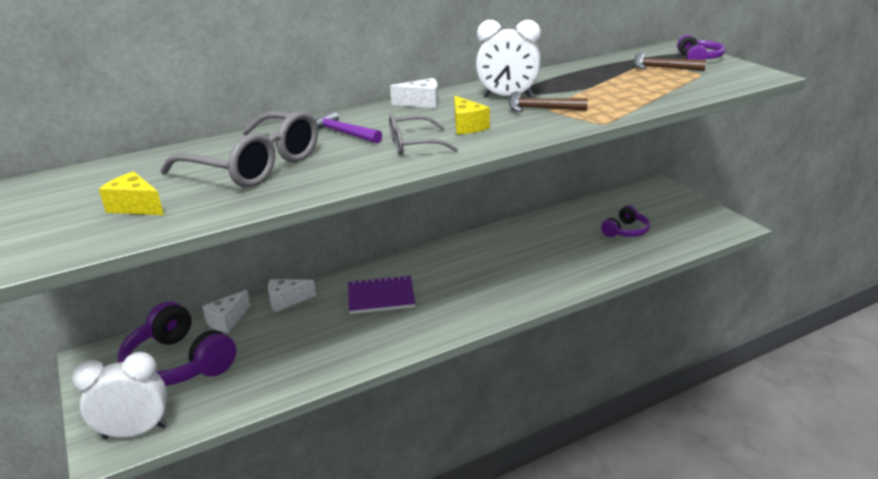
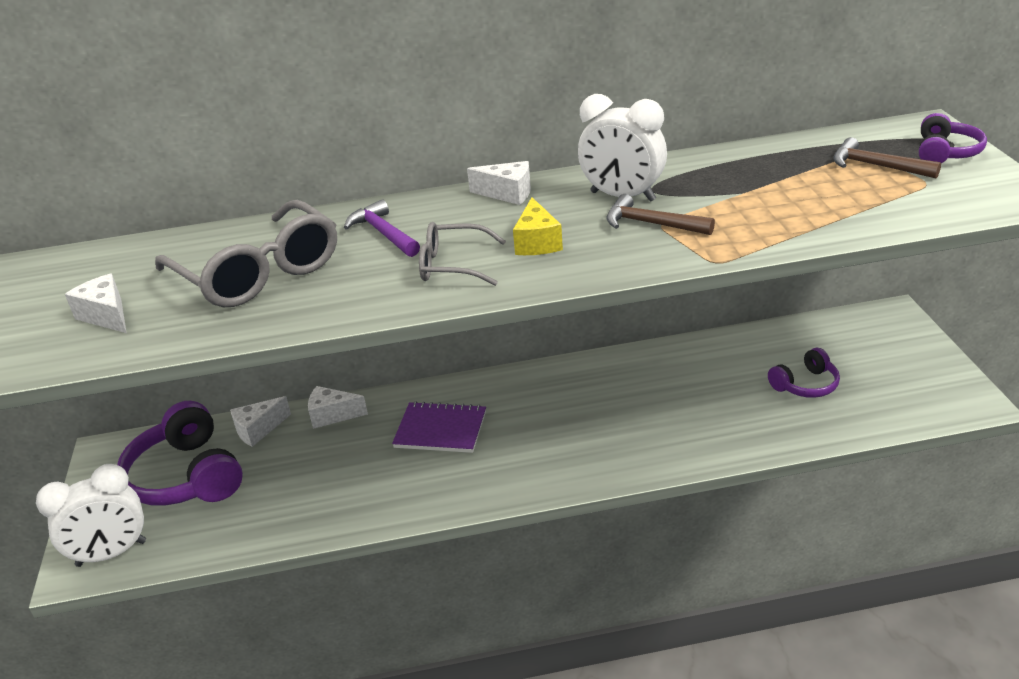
camera: 20 degrees right, 5 degrees up
(135, 207) = (106, 316): yellow cheese -> white cheese
(135, 432) = (111, 553): white clock -> white clock turned 150 degrees clockwise

